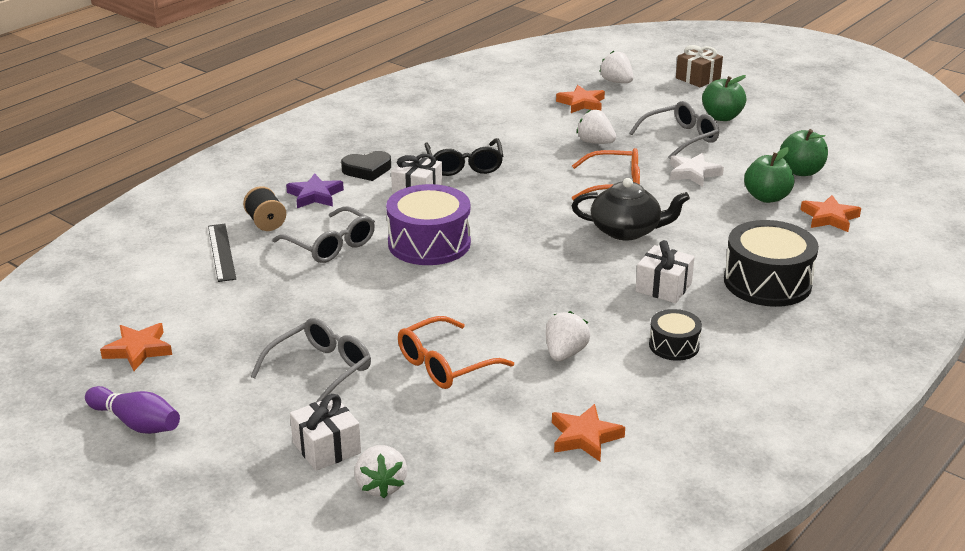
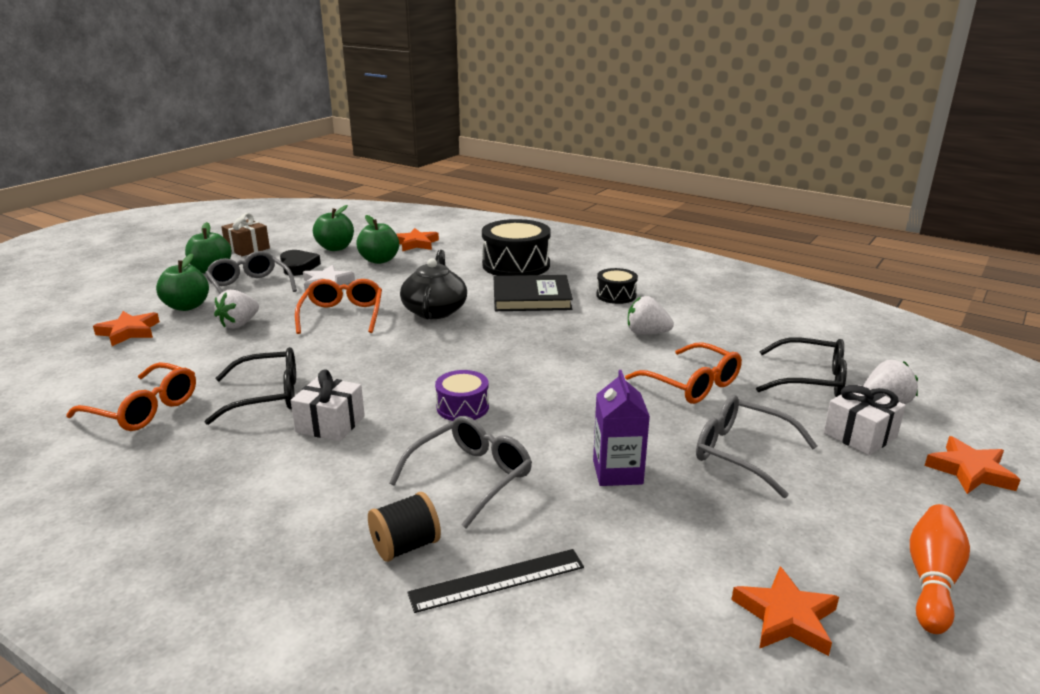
camera: 95 degrees left, 5 degrees down
(136, 423) = (932, 580): purple bowling pin -> orange bowling pin
(315, 195) = (323, 508): purple star -> none
(315, 306) = (617, 472): none -> purple carton
(367, 170) = (253, 469): black heart -> black heart (298, 266)
(429, 243) = (462, 407): purple drum -> purple drum, size x0.54
(440, 446) = (810, 380): none -> black glasses
(454, 126) = (144, 409): none -> orange glasses
(584, 437) = (753, 325): orange star -> orange star (970, 471)
(616, 82) = (82, 314): white strawberry -> none
(633, 117) = (187, 306): none -> green apple
(663, 287) = (531, 297): white gift -> black book
(698, 78) = (108, 277): brown gift -> brown gift (247, 248)

